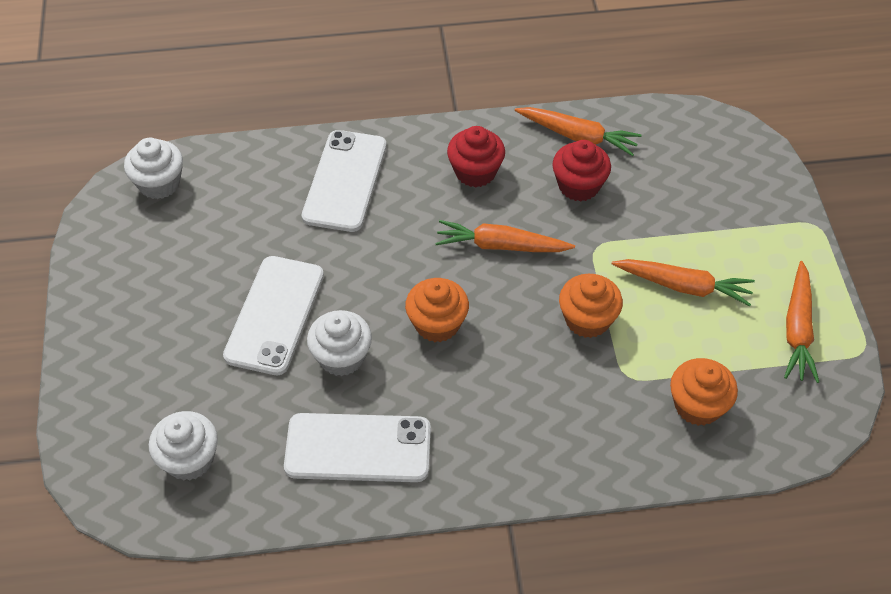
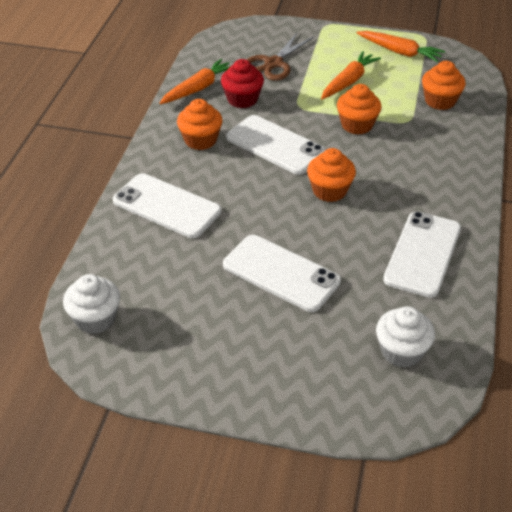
camera: 70 degrees left, 10 degrees down
(341, 357) = (338, 245): white cupcake -> none
(475, 172) = (200, 140): red cupcake -> orange cupcake
(501, 245) = (275, 145): orange carrot -> white phone
(678, 193) = (273, 63): none -> brown scissors

